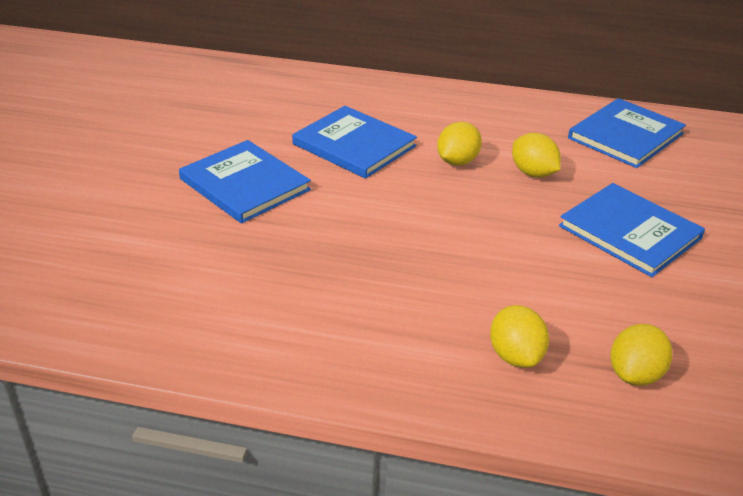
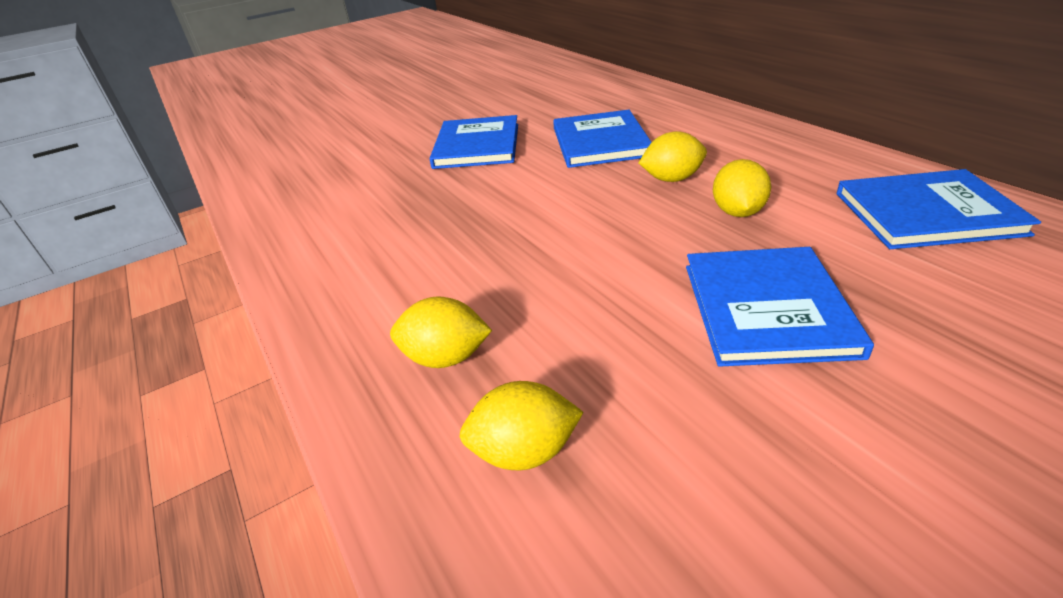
camera: 50 degrees right, 0 degrees up
(515, 356) = (445, 358): yellow lemon -> yellow lemon turned 60 degrees clockwise

